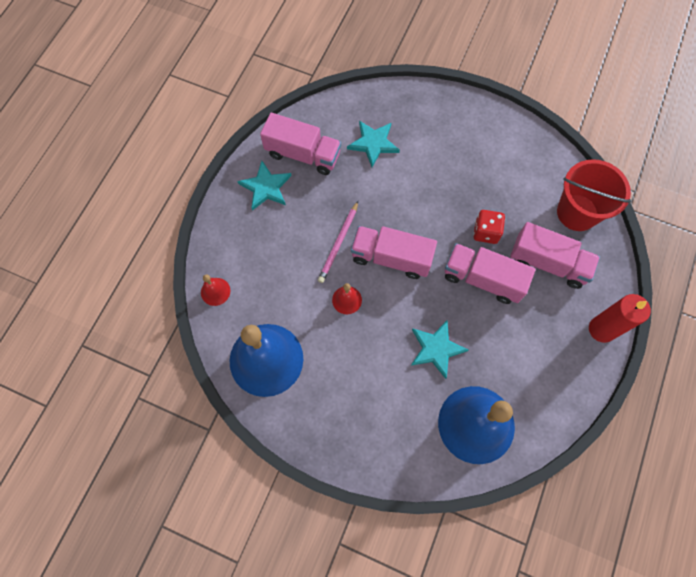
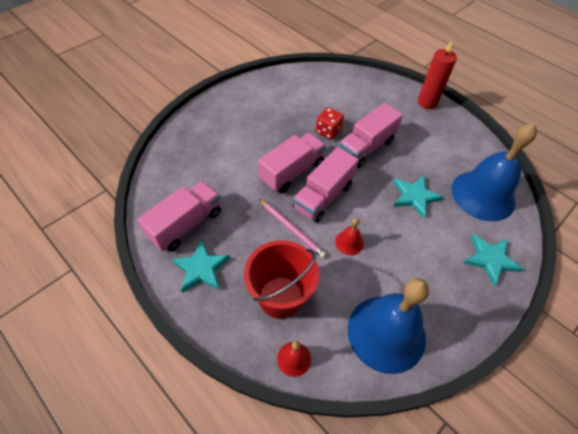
camera: 70 degrees left, 15 degrees down
(373, 143) = (209, 169): turquoise star -> turquoise star (490, 259)
(548, 263) = (368, 109): pink truck -> pink truck (292, 172)
(577, 212) = (336, 81): red bucket -> red bucket (280, 297)

